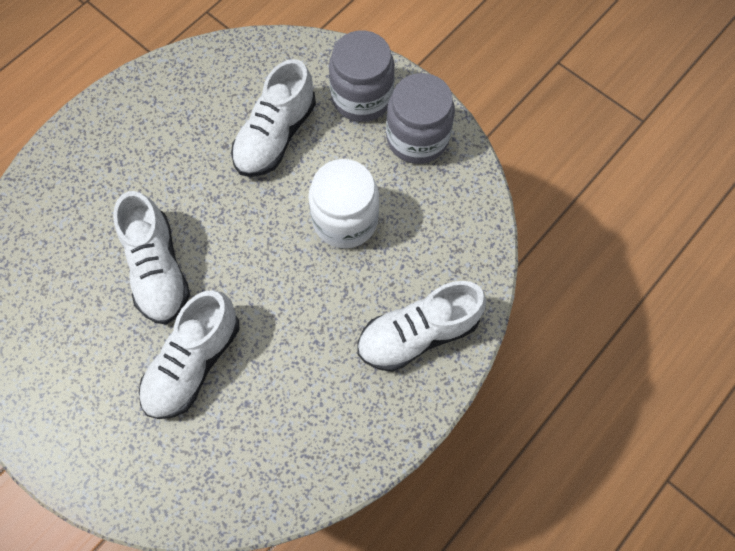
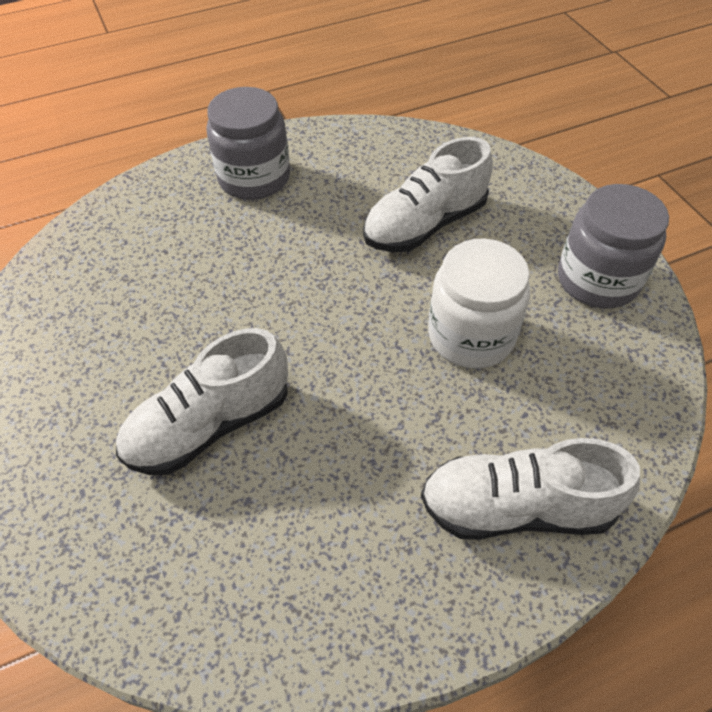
camera: 25 degrees right, 15 degrees down
(158, 269) = (225, 309): white shoe -> none
(362, 97) = (543, 219): grey jar -> grey jar (254, 178)

